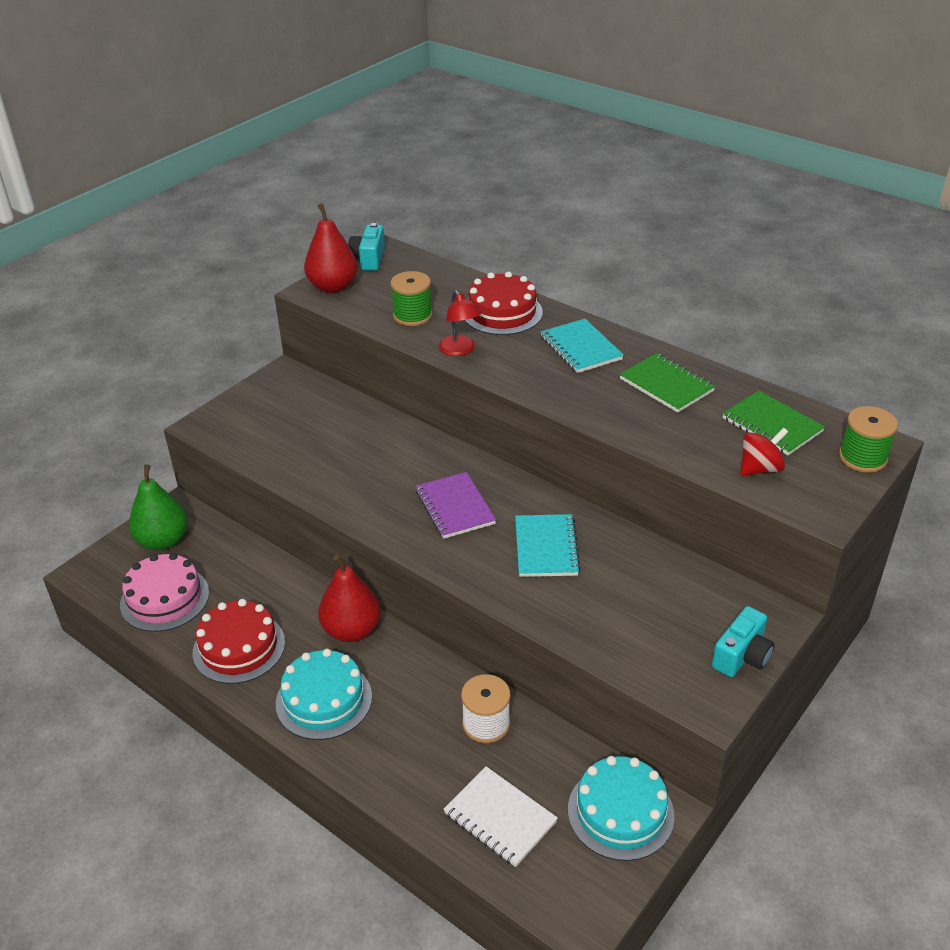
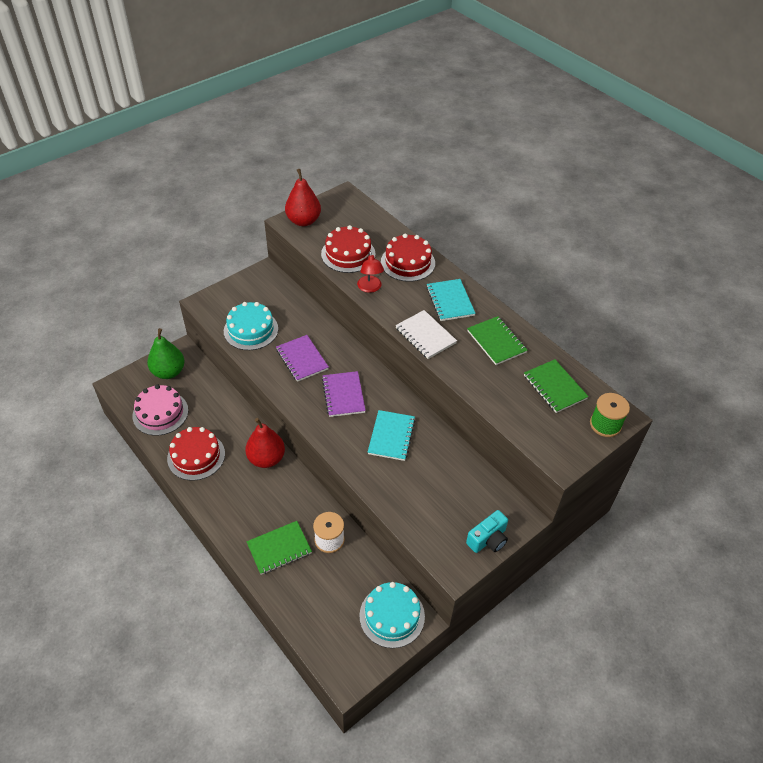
camera: 10 degrees right, 10 degrees up
(324, 700) = (237, 502): turquoise cake -> turquoise cake (251, 330)
(369, 259) = (333, 202): turquoise camera -> none
(376, 472) = (302, 359): none -> purple notebook
(411, 752) = (279, 548): none -> green notebook
(412, 315) = (348, 254): green spool -> red cake
(500, 818) = (319, 603): white notebook -> white notebook (425, 336)
(760, 468) = (533, 419): red spinning top -> none

